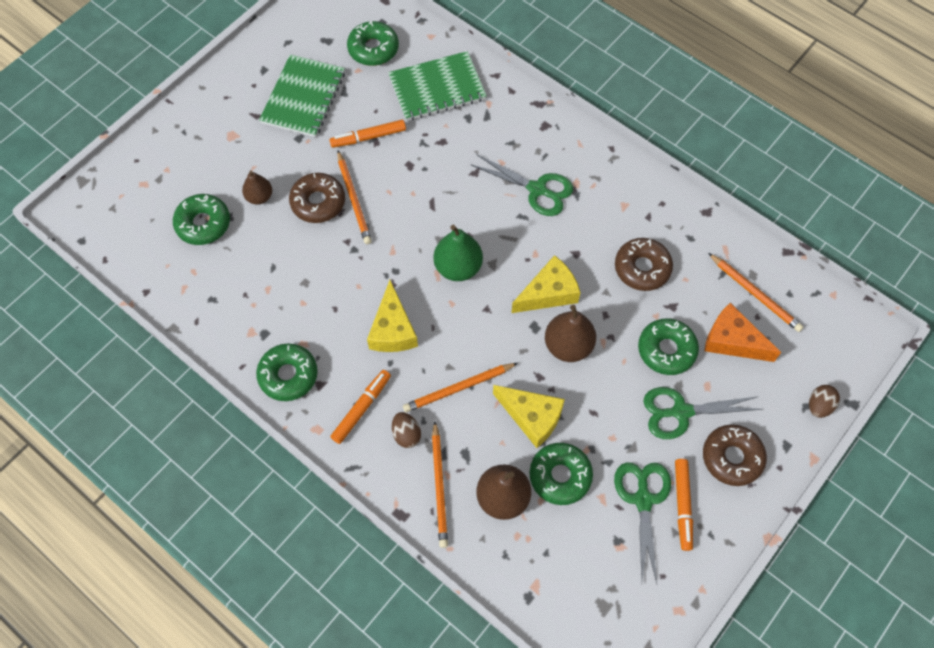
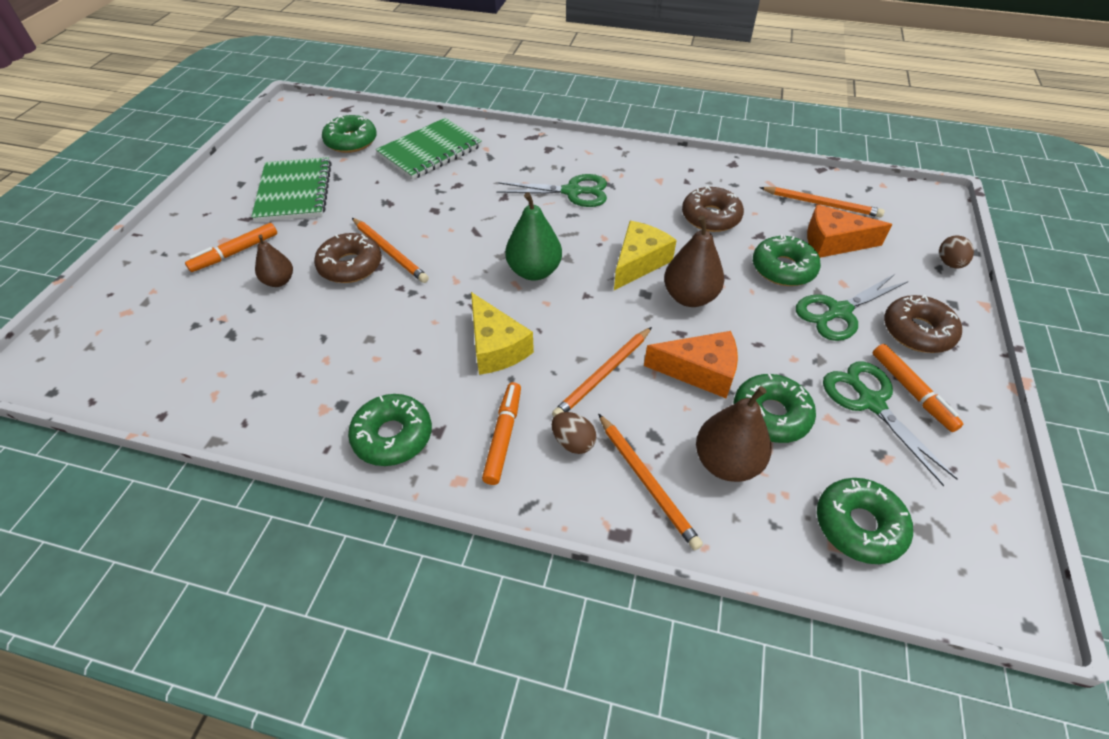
camera: 25 degrees left, 15 degrees down
(203, 224) = (218, 325): green donut -> green donut (858, 526)
(368, 137) = (380, 202): orange marker -> orange marker (235, 253)
(532, 417) = (700, 371): yellow cheese -> orange cheese

